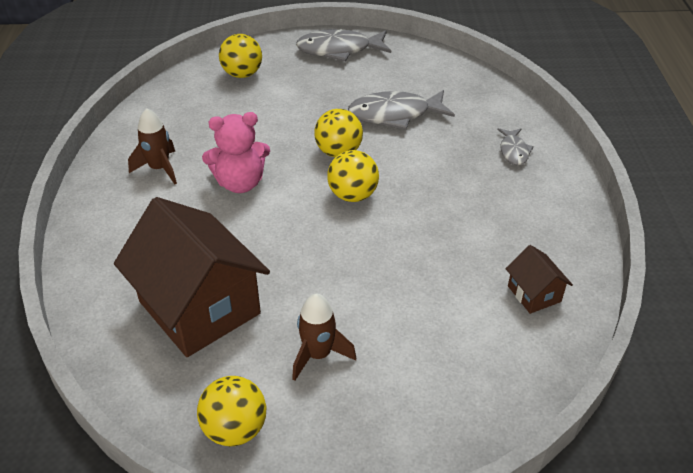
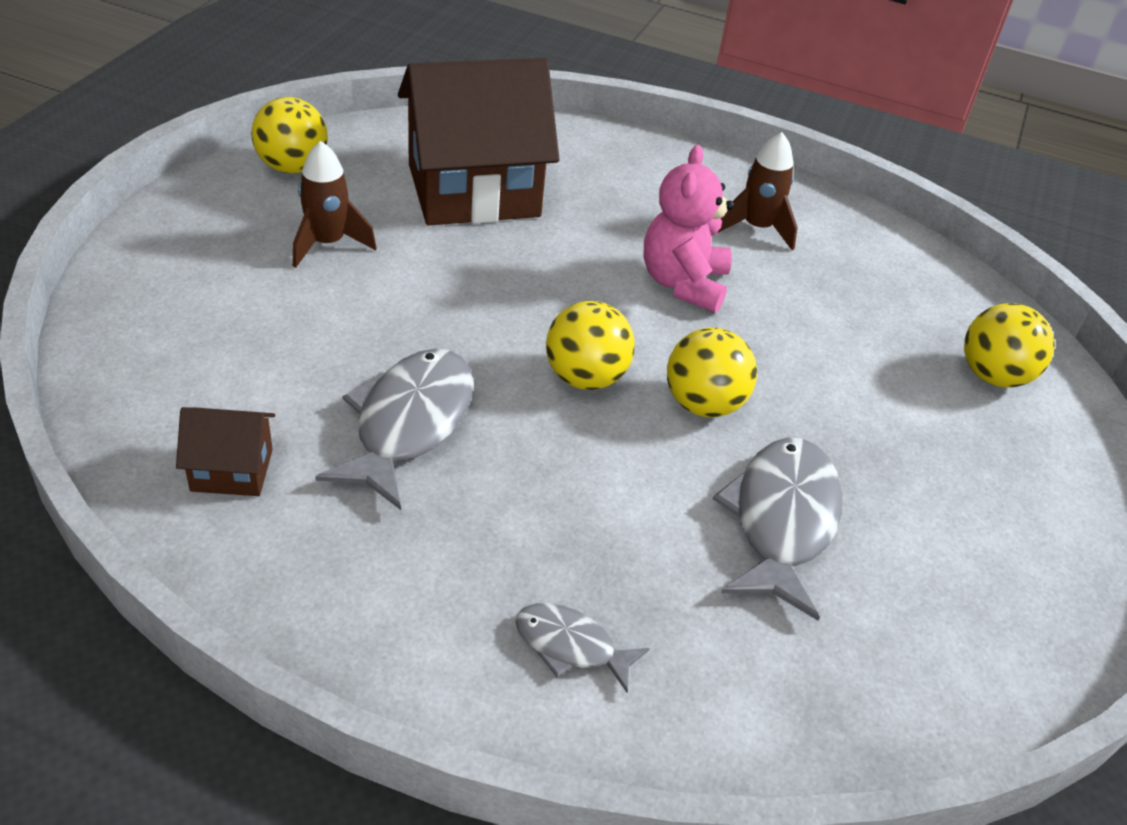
camera: 110 degrees right, 0 degrees up
(339, 50) = (1057, 538): grey fish -> grey fish (409, 424)

